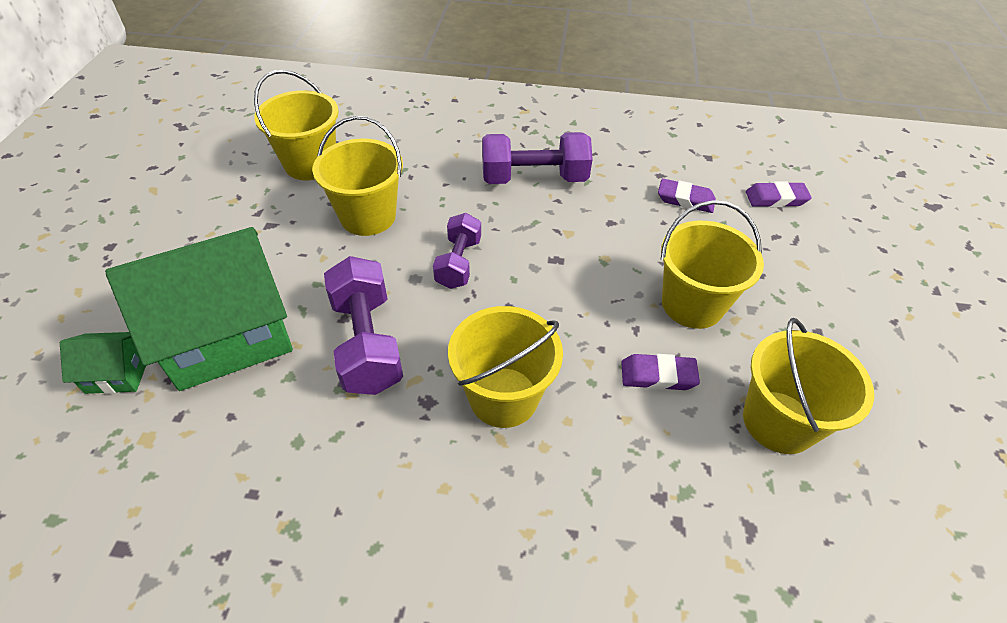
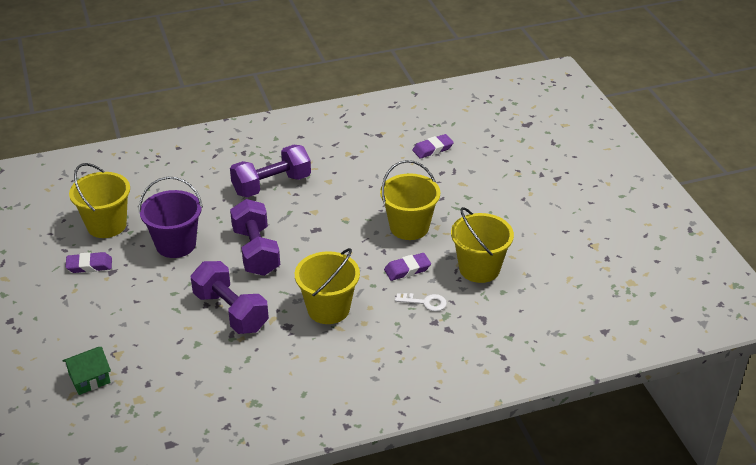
camera: 25 degrees left, 10 degrees down
(227, 334) = (140, 337): green house -> none
(368, 216) = (176, 244): yellow bucket -> purple bucket
(458, 263) = (256, 251): purple dumbbell -> purple dumbbell, size x1.56
(661, 450) = (425, 302): none -> white key
(685, 200) = (377, 167): purple eraser -> purple eraser (89, 265)

